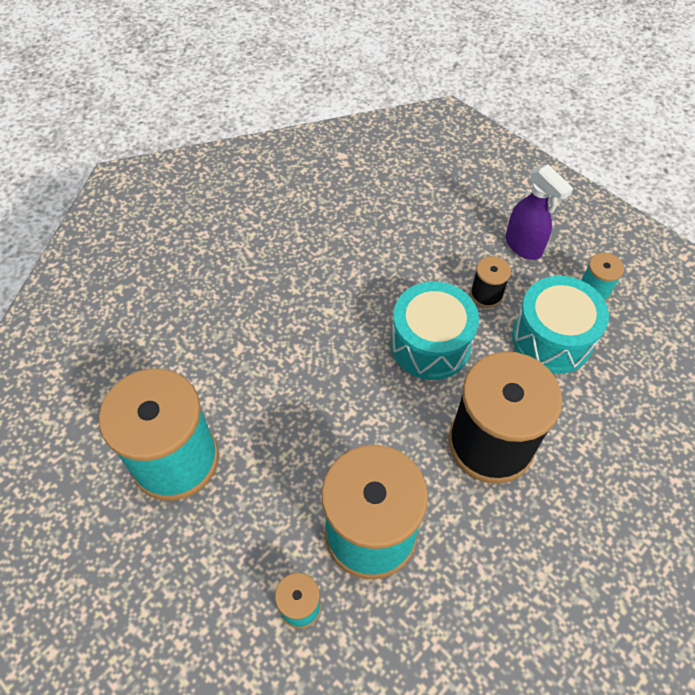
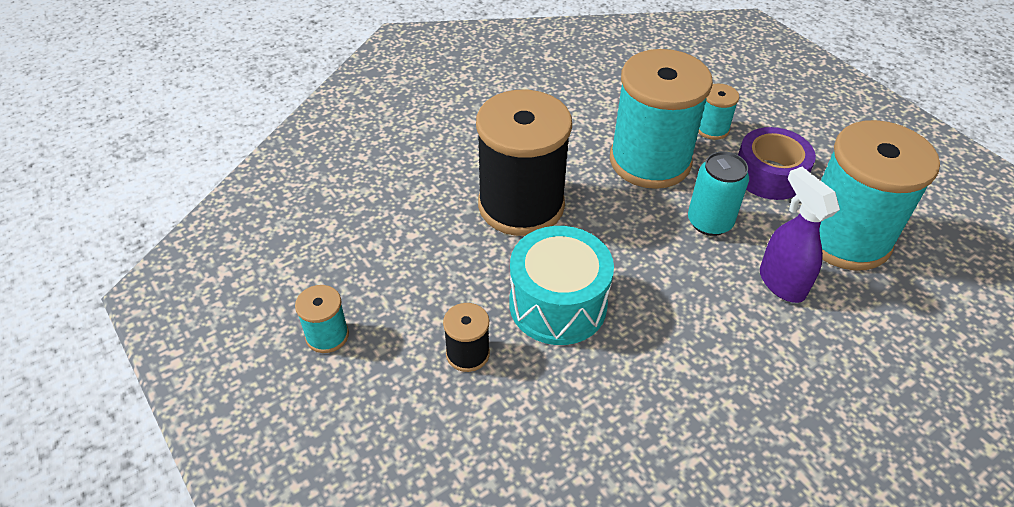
camera: 170 degrees left, 10 degrees down
(239, 536) = (769, 175): none -> purple tape
(305, 455) = (709, 222): none -> turquoise can
(523, 246) = (385, 415): purple spray bottle -> purple spray bottle (781, 282)
(552, 339) = (411, 288): turquoise drum -> none

